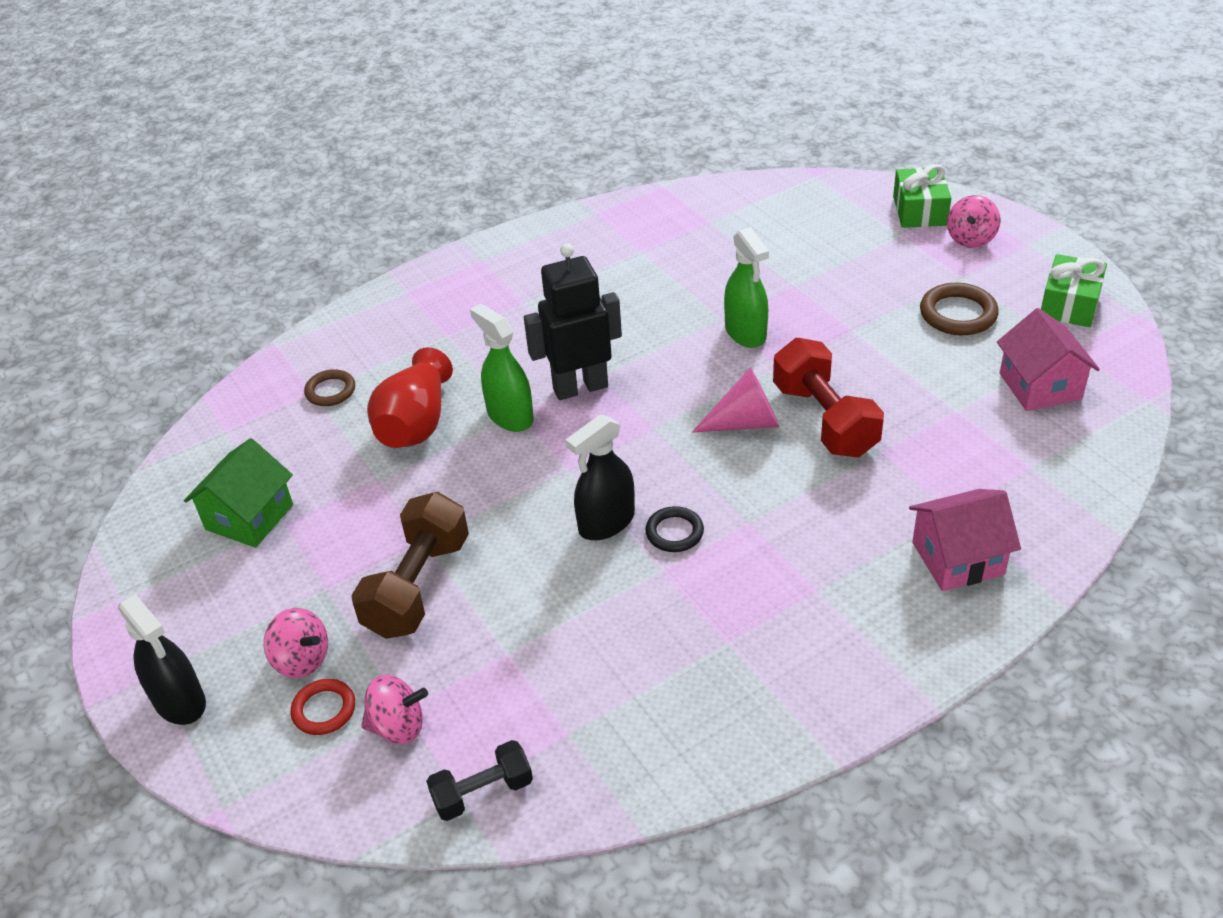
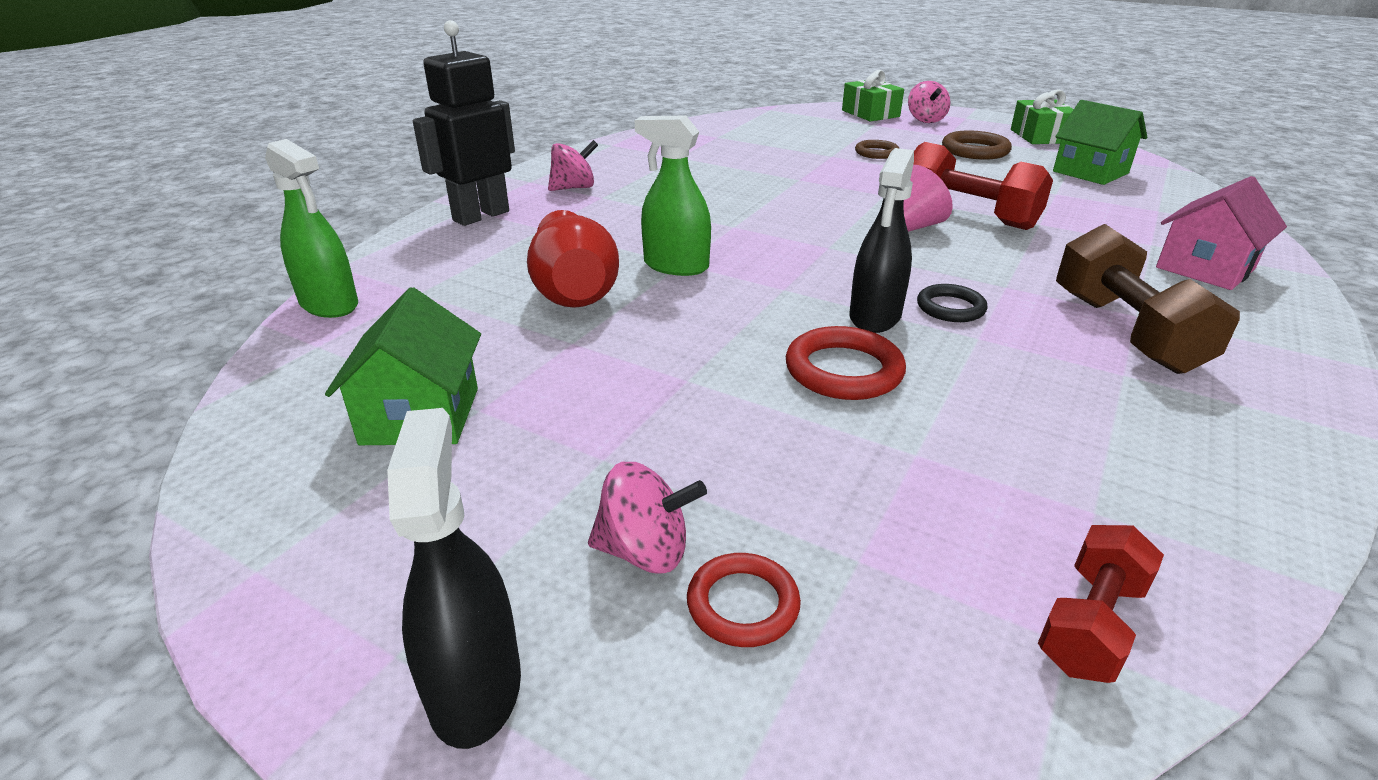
camera: 30 degrees left, 10 degrees down
(180, 701) = (475, 686): black spray bottle -> black spray bottle turned 120 degrees counterclockwise
(330, 391) = (442, 287): brown ring -> brown ring (876, 153)
(398, 726) = (876, 585): pink spinning top -> pink spinning top (574, 188)
(417, 586) = (727, 422): brown dumbbell -> brown dumbbell (1125, 331)
(482, 792) = (1090, 624): black dumbbell -> red dumbbell
(531, 568) = (843, 370): none -> red ring
(580, 387) = (724, 235): black robot -> black robot (480, 216)
(745, 333) = (830, 182): green spray bottle -> green spray bottle (329, 304)
(1040, 386) = (1090, 172): pink house -> green house

